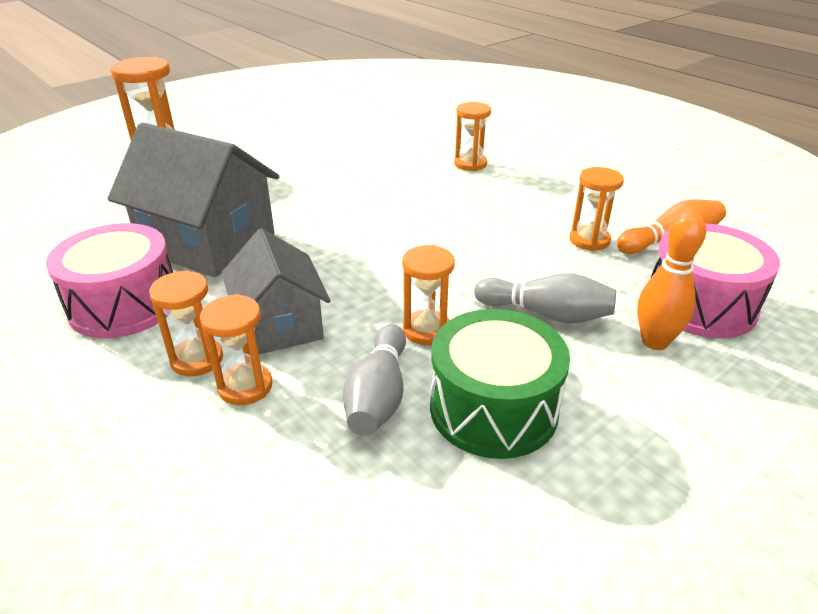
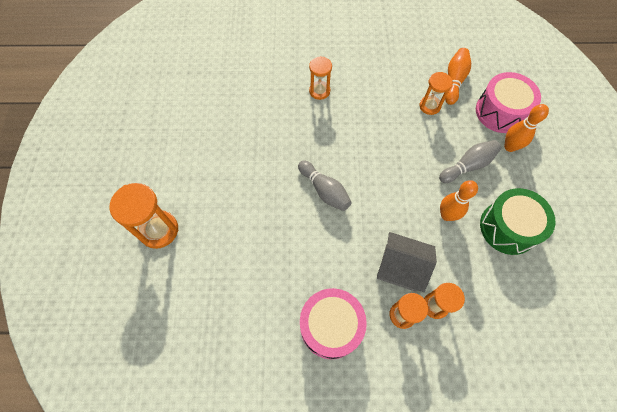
camera: 50 degrees left, 30 degrees up
(208, 243) = (299, 259): grey house -> none
(378, 395) = (474, 260): grey bowling pin -> grey bowling pin (324, 190)
(426, 330) = (446, 215): orange hourglass -> orange bowling pin

